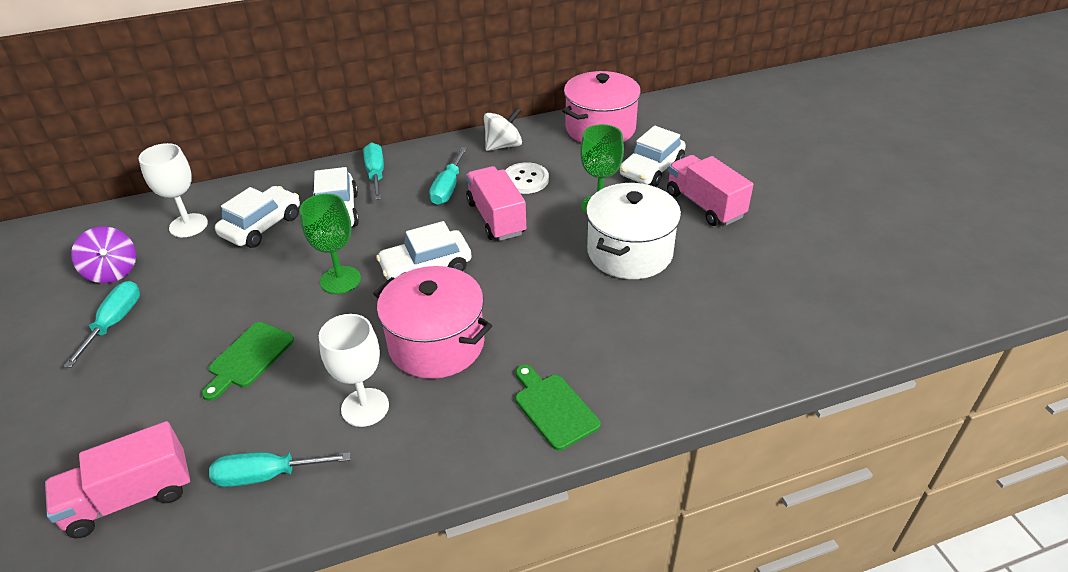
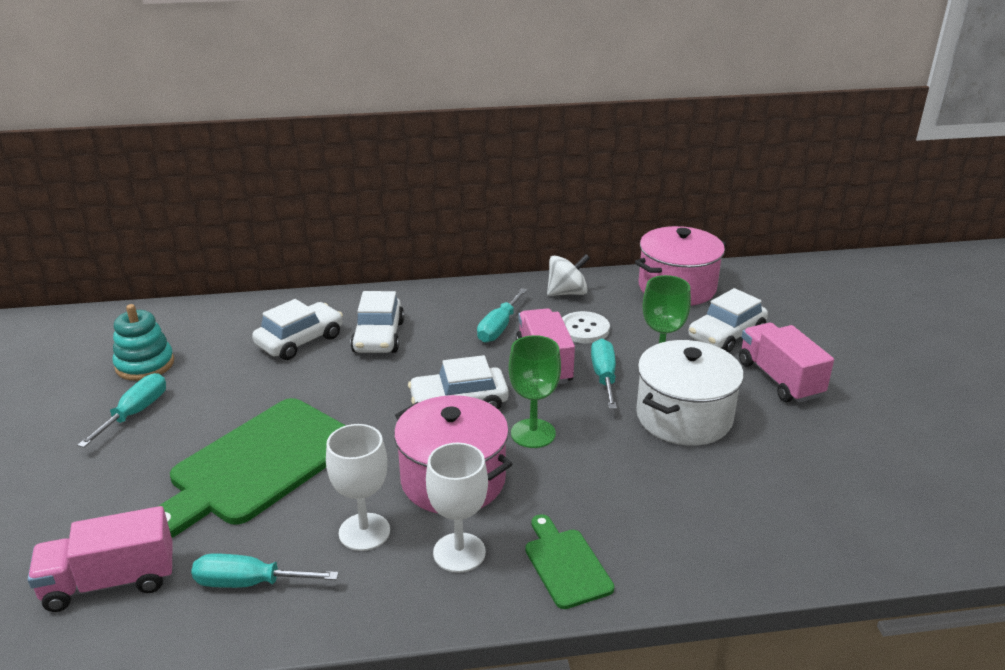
camera: 10 degrees right, 10 degrees down
(112, 271) = (145, 365): purple spinning top -> turquoise stacking toy
(188, 225) = (228, 331): white goblet -> white goblet (459, 552)
(249, 358) = (257, 465): green cutting board -> green cutting board, size x2.06
(340, 280) = (367, 403): green goblet -> green goblet (533, 433)
(376, 174) = (426, 305): turquoise screwdriver -> turquoise screwdriver (604, 376)

